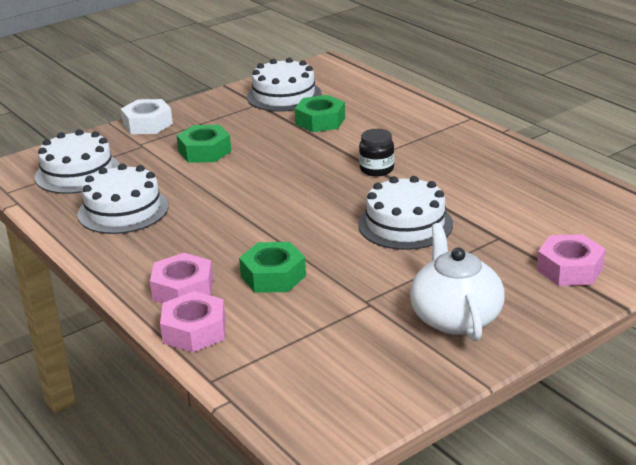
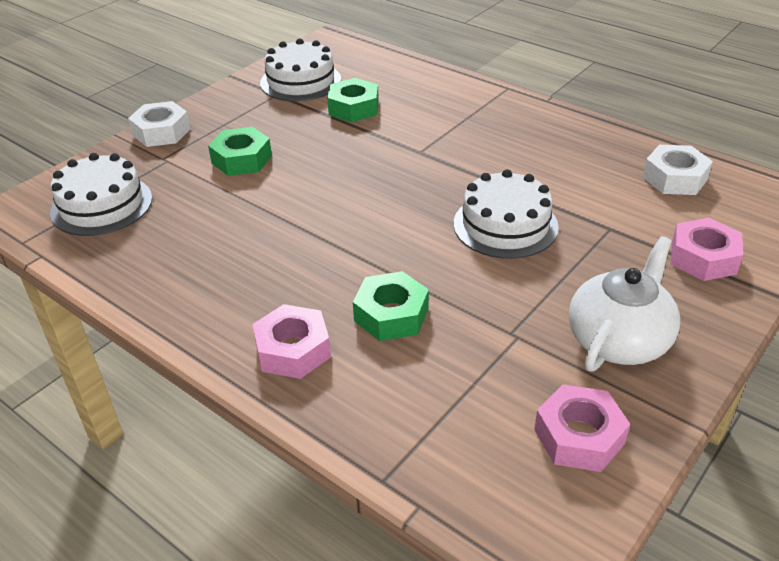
camera: 15 degrees left, 10 degrees up
(123, 210) = (176, 249): white cake -> none
(194, 331) = (331, 408): pink nut -> pink nut (579, 436)
(376, 169) = (441, 160): black jar -> none
(455, 317) = (619, 340): white teapot -> white teapot turned 60 degrees clockwise
(584, 205) = (675, 178): none -> white nut

